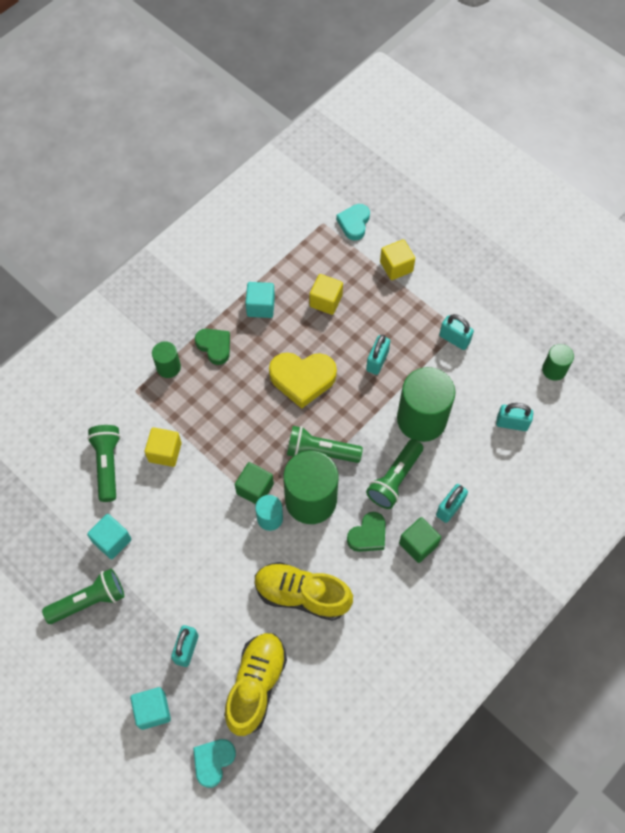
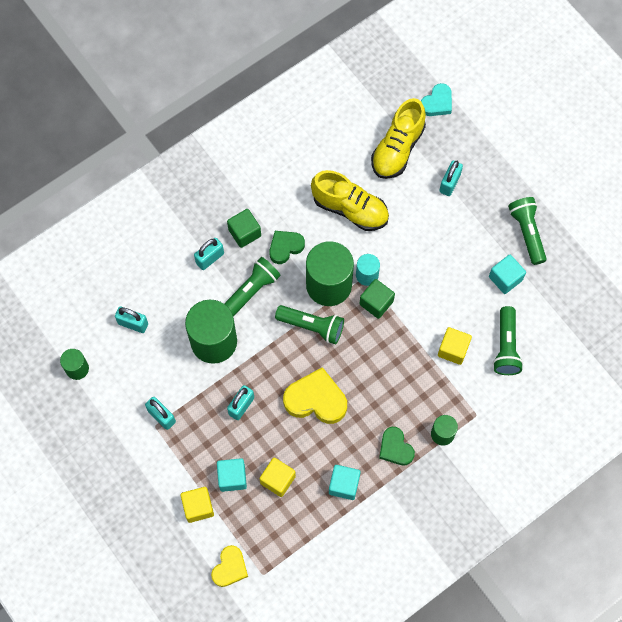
camera: 170 degrees left, 5 degrees up
(89, 601) = (527, 233): green flashlight -> green flashlight turned 90 degrees clockwise
(153, 710) = (480, 144): turquoise cube -> turquoise cube (232, 477)
(354, 223) = (230, 568): turquoise heart -> yellow heart

